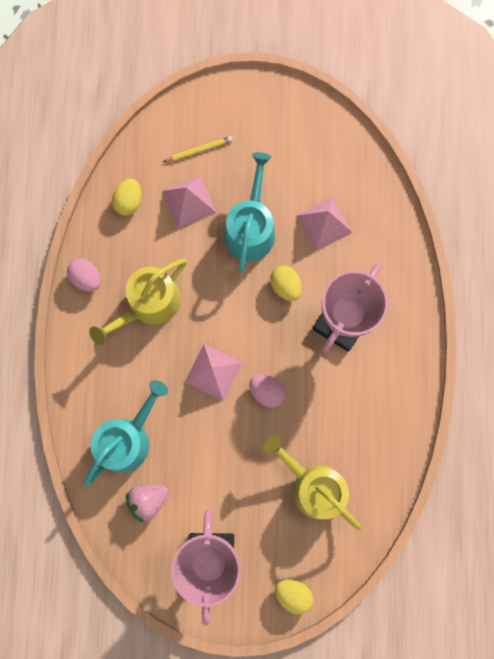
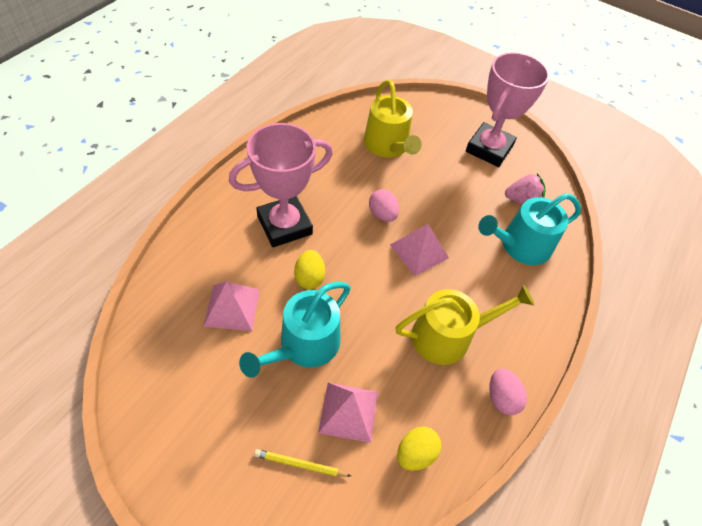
camera: 155 degrees left, 25 degrees down
(293, 594) = (442, 106): yellow egg -> none

